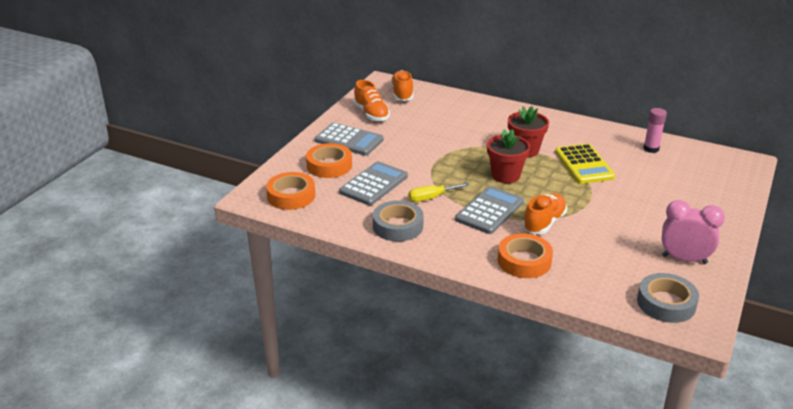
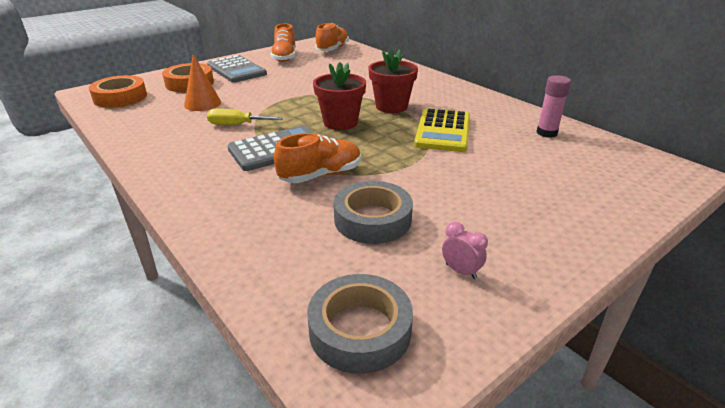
camera: 25 degrees right, 0 degrees up
(374, 184) = (202, 103): grey calculator -> orange cone
(398, 226) = (165, 141): grey tape -> grey tape (372, 219)
(524, 261) = (239, 209): orange tape -> none
(684, 259) = (461, 271): pink clock -> pink clock, size x0.48

